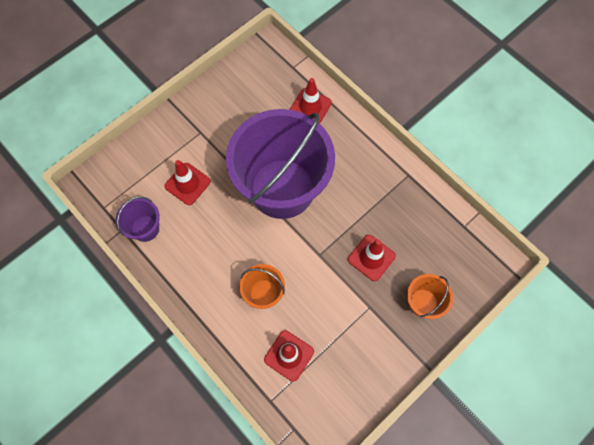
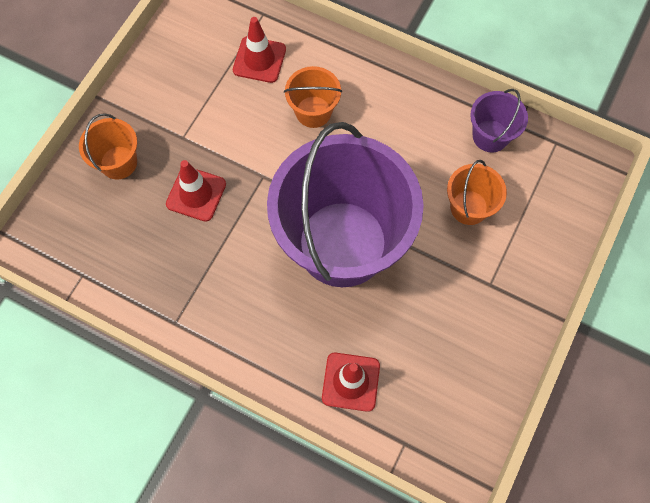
camera: 160 degrees right, 0 degrees up
(187, 184) = (469, 207): red traffic cone -> orange bucket

